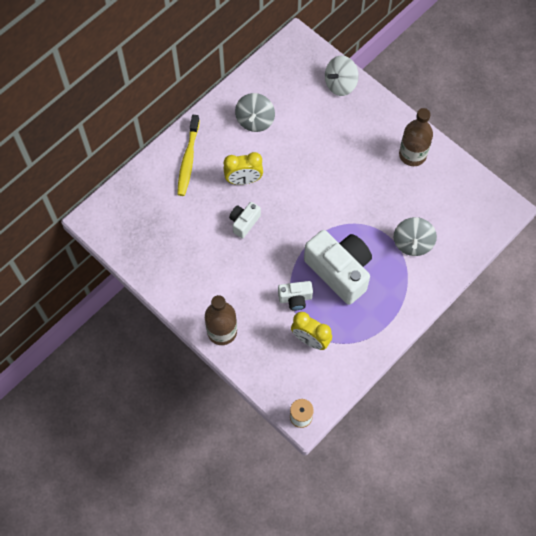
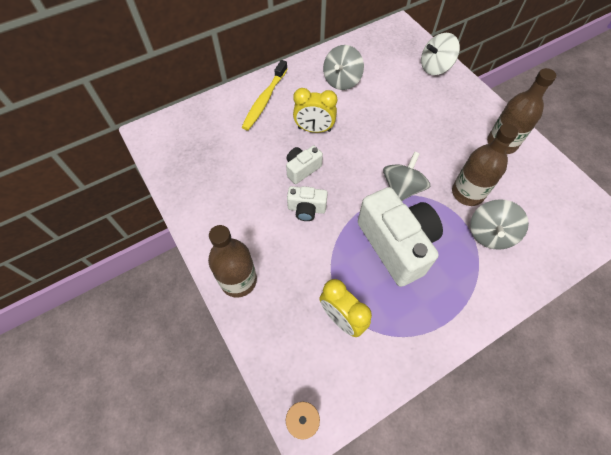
camera: 15 degrees right, 5 degrees down
(295, 298) = (336, 263): white camera -> white camera (306, 209)
(334, 220) = (402, 188): none -> grey spinning top
(389, 211) = (467, 193): none -> brown bottle

